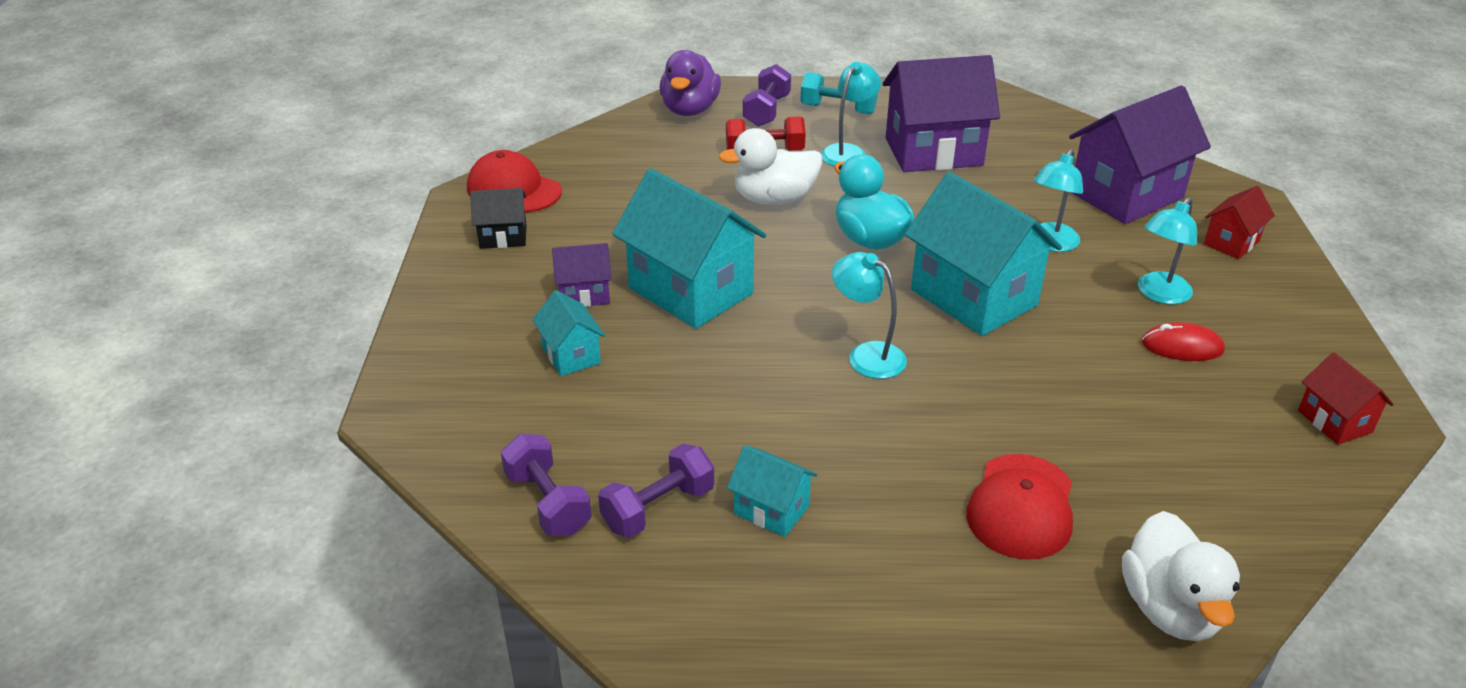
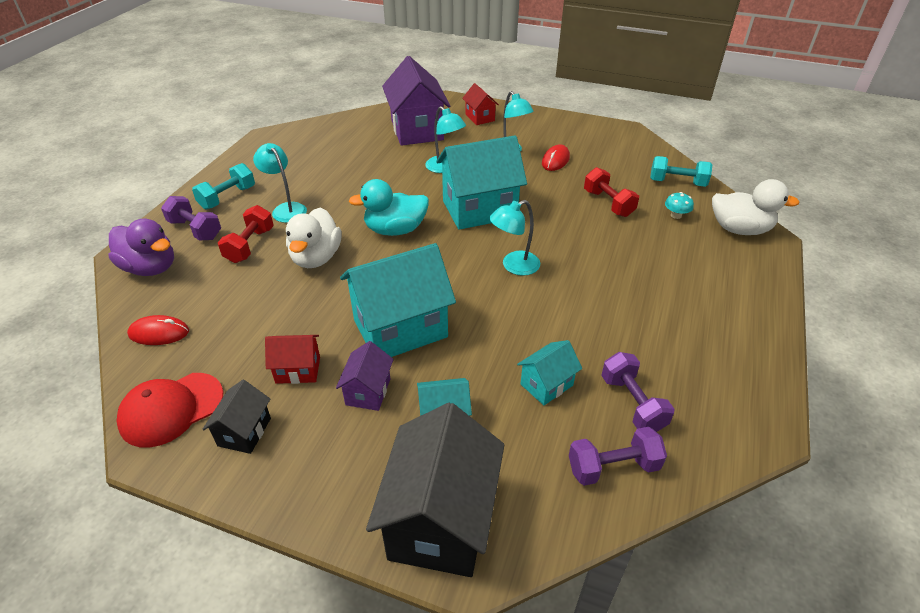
camera: 70 degrees left, 5 degrees up
(439, 384) = (440, 520): none -> black house
(603, 148) = (159, 333): none -> red mouse
(771, 510) = (645, 347): turquoise house -> turquoise house (546, 384)
(933, 152) = (317, 176): purple house -> none
(1021, 507) = (662, 250): red cap -> none
(1105, 426) = (608, 203): none -> red dumbbell
(1142, 515) = (676, 215): none -> turquoise mushroom
(1257, 508) = (677, 182): none -> turquoise dumbbell
(1334, 421) = (625, 142): red house -> red house (298, 370)

